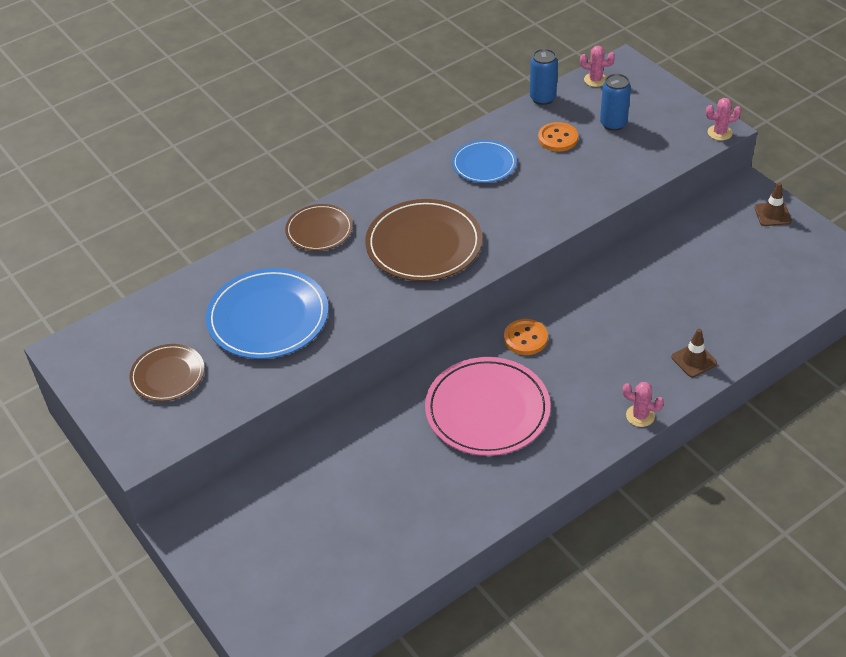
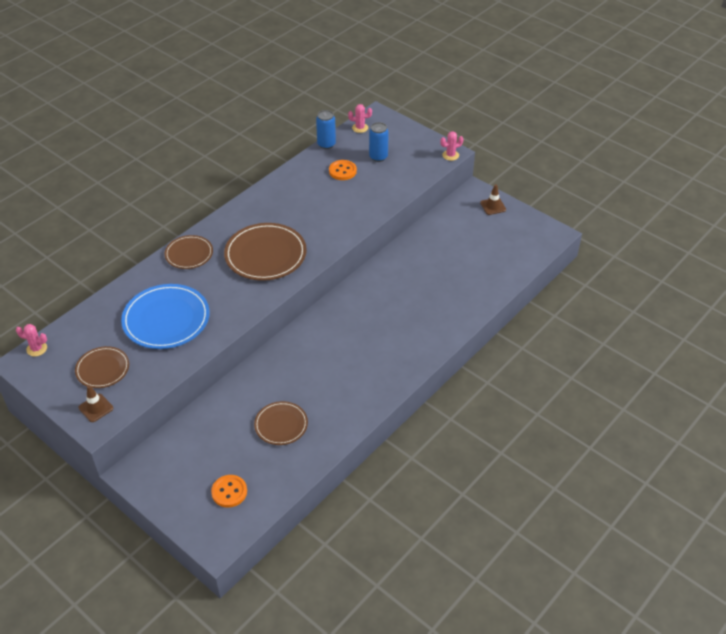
camera: 15 degrees left, 0 degrees up
(399, 491) = (281, 425): none -> brown plate
(484, 164) = (295, 194): blue plate -> none
(487, 410) = (330, 362): pink plate -> none
(525, 338) = (345, 310): orange button -> orange button (229, 492)
(640, 416) = (432, 351): pink cactus -> pink cactus (37, 349)
(694, 360) = (460, 309): brown traffic cone -> brown traffic cone (96, 408)

